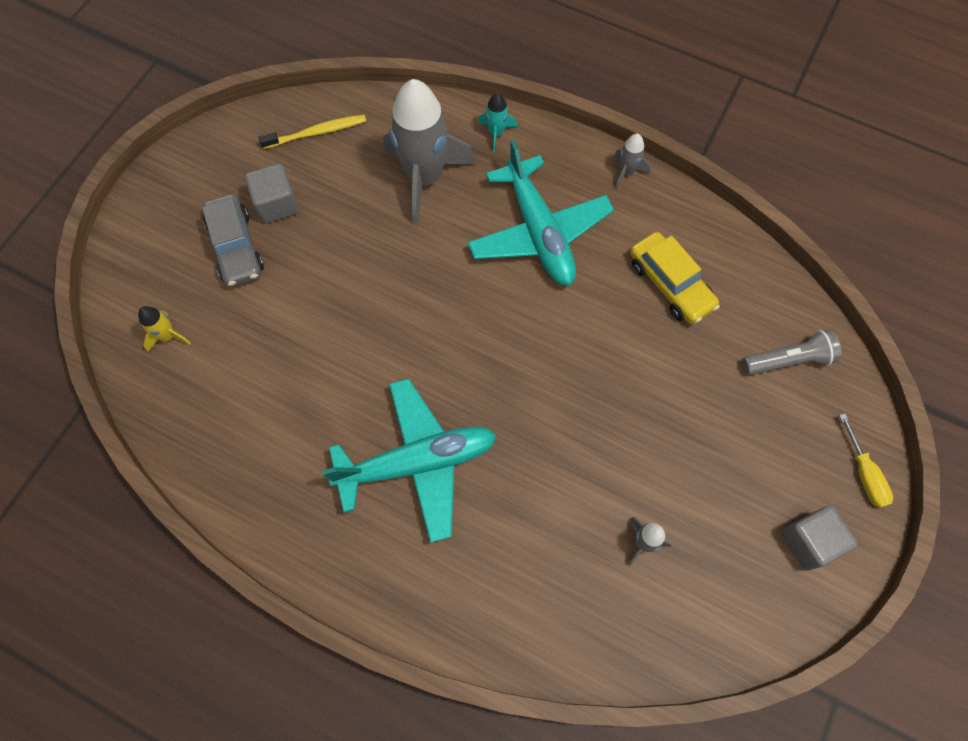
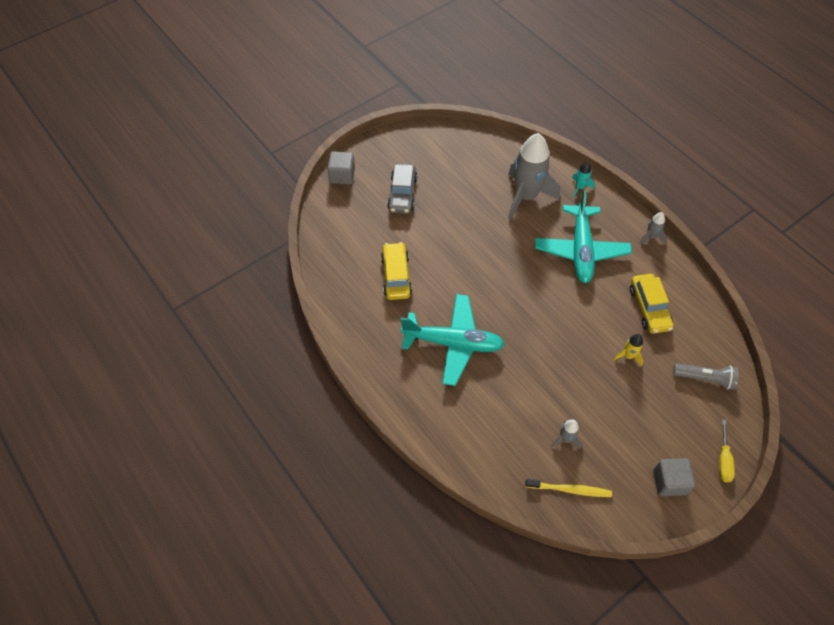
camera: 25 degrees right, 10 degrees down
(168, 336) = (346, 225): yellow rocket -> yellow rocket (628, 356)
(277, 204) = (435, 180): grey cube -> grey cube (342, 175)
(283, 389) = (396, 276): none -> yellow car
(317, 132) = (474, 150): yellow toothbrush -> yellow toothbrush (570, 490)

